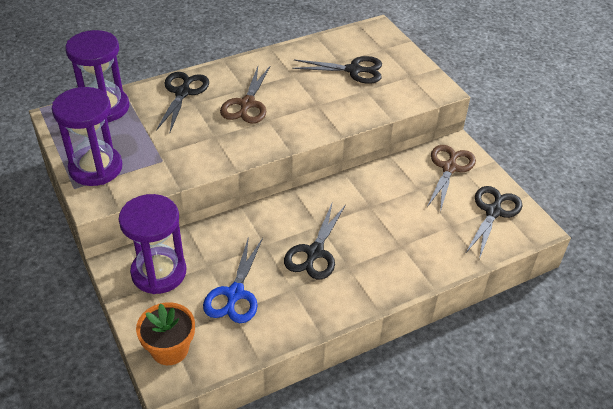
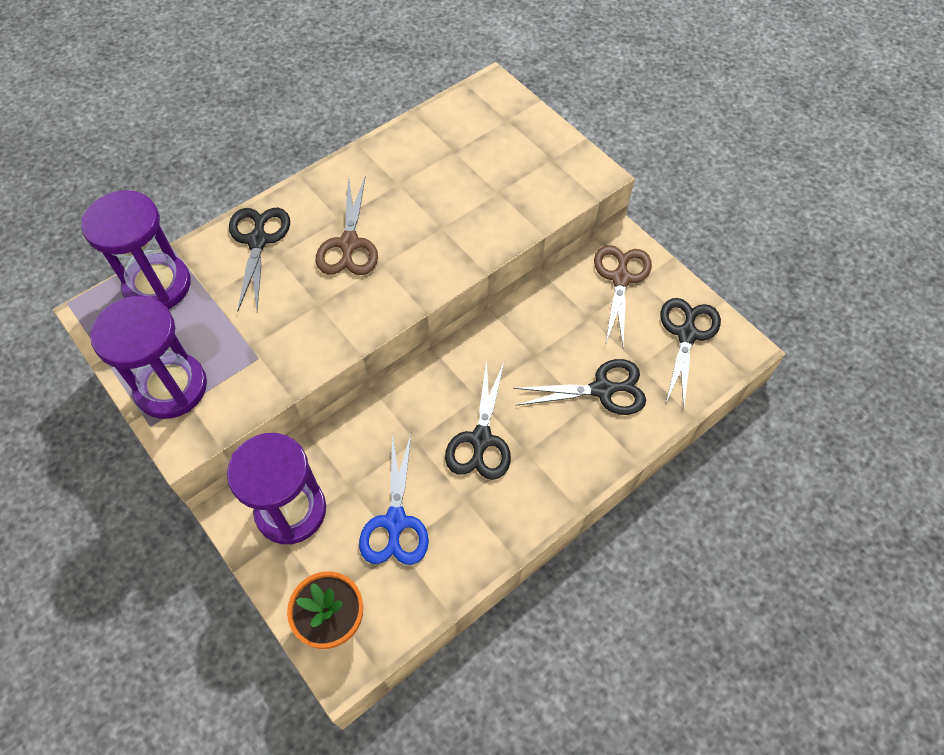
camera: 10 degrees left, 15 degrees up
(354, 70) = (477, 162): black scissors -> black scissors (602, 389)

